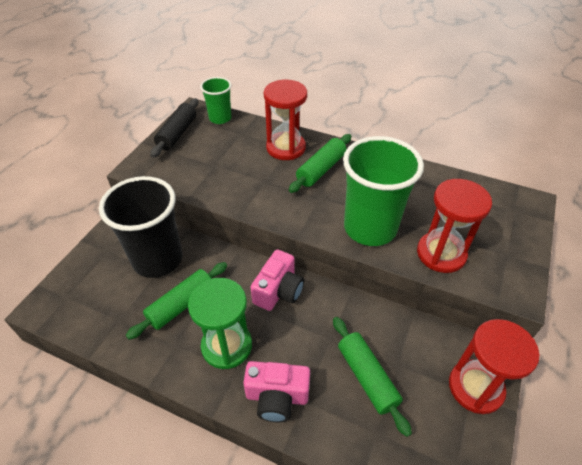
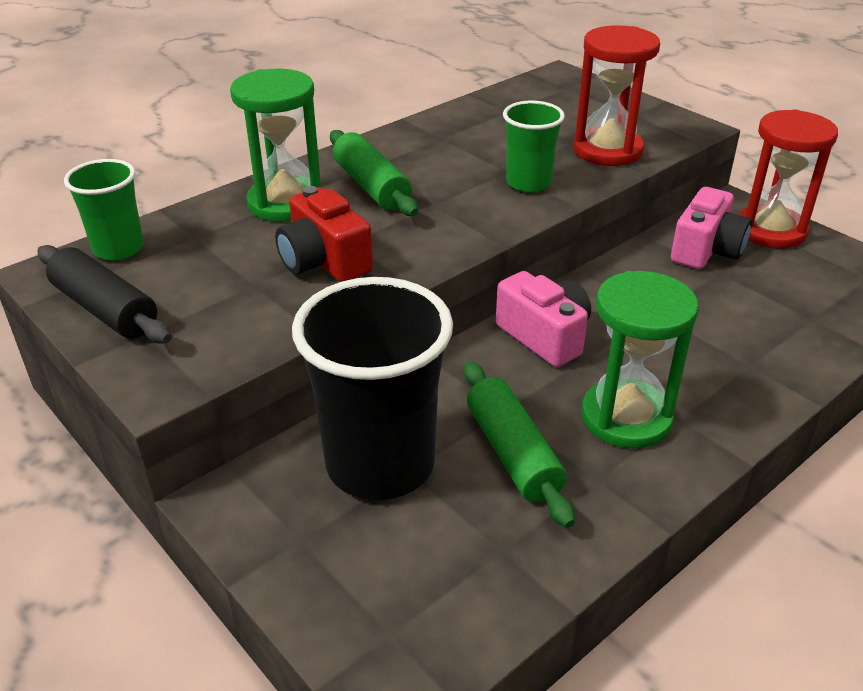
camera: 65 degrees left, 10 degrees down
(243, 179) = (324, 261): none -> red camera
(277, 397) = (736, 388): pink camera -> pink camera (706, 250)
(286, 148) = (286, 203): red hourglass -> green hourglass
(367, 377) = (731, 301): green rolling pin -> none
(370, 228) = (528, 183): green cup -> green cup, size x0.54

